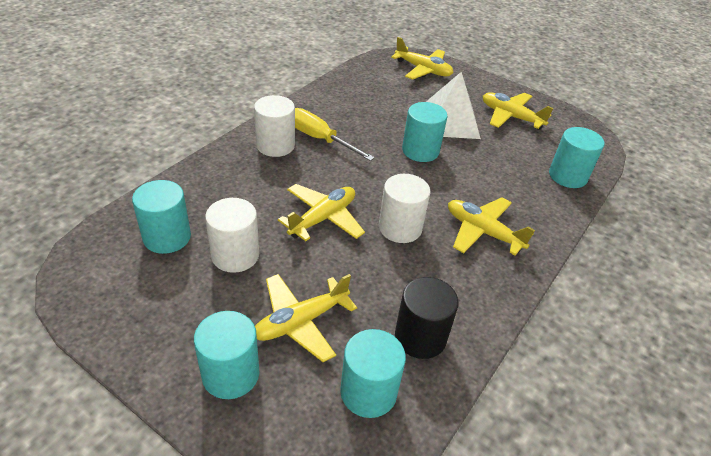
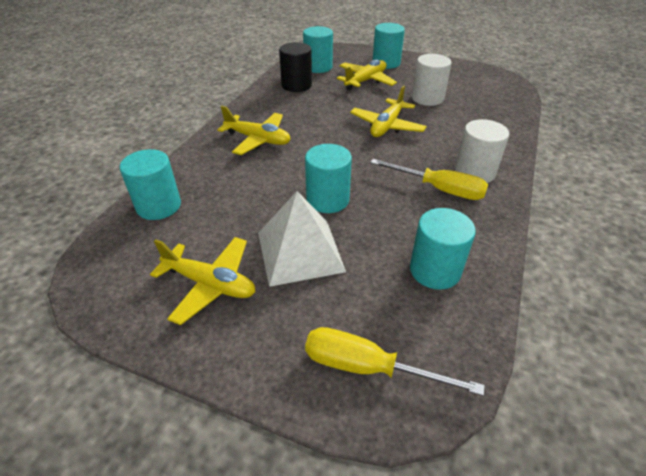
camera: 170 degrees right, 0 degrees up
(167, 237) = (478, 99): turquoise cylinder -> turquoise cylinder (435, 270)
(400, 228) = (325, 130): white cylinder -> none
(423, 70) = (368, 367): yellow plane -> yellow screwdriver

